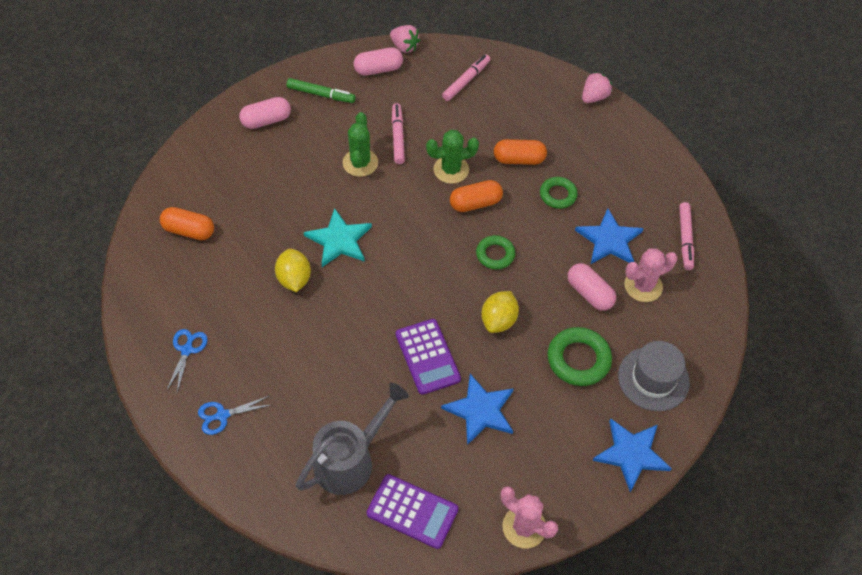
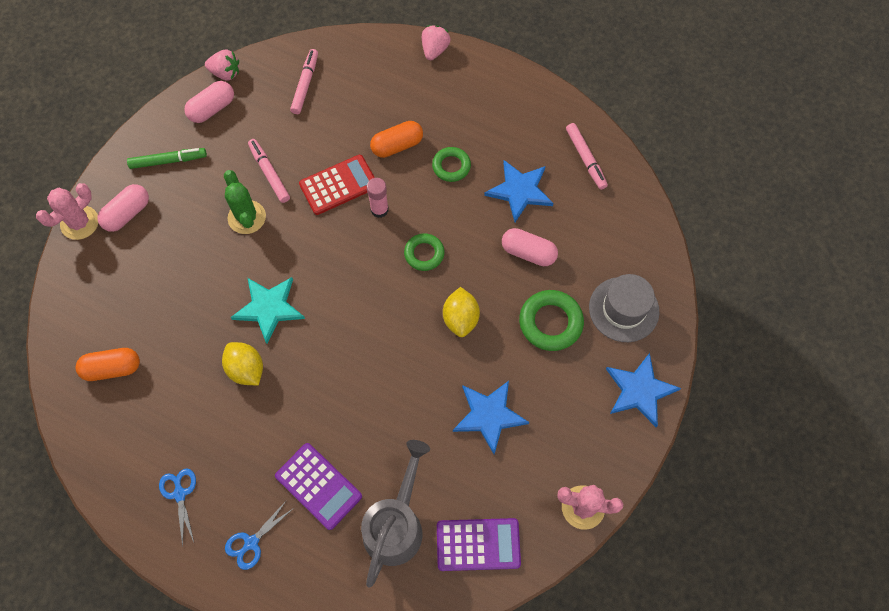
camera: 25 degrees left, 10 degrees up
(427, 356) = (414, 386): purple calculator -> purple calculator (318, 486)
(451, 170) = (338, 185): green cactus -> red calculator
(475, 203) = (379, 210): orange capsule -> pink glue stick
(643, 286) = (571, 223): pink cactus -> pink cactus (80, 223)

